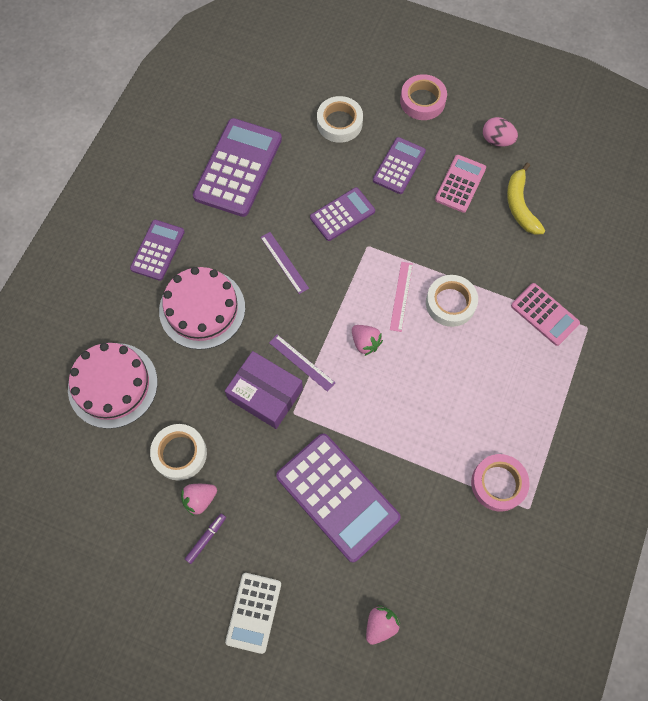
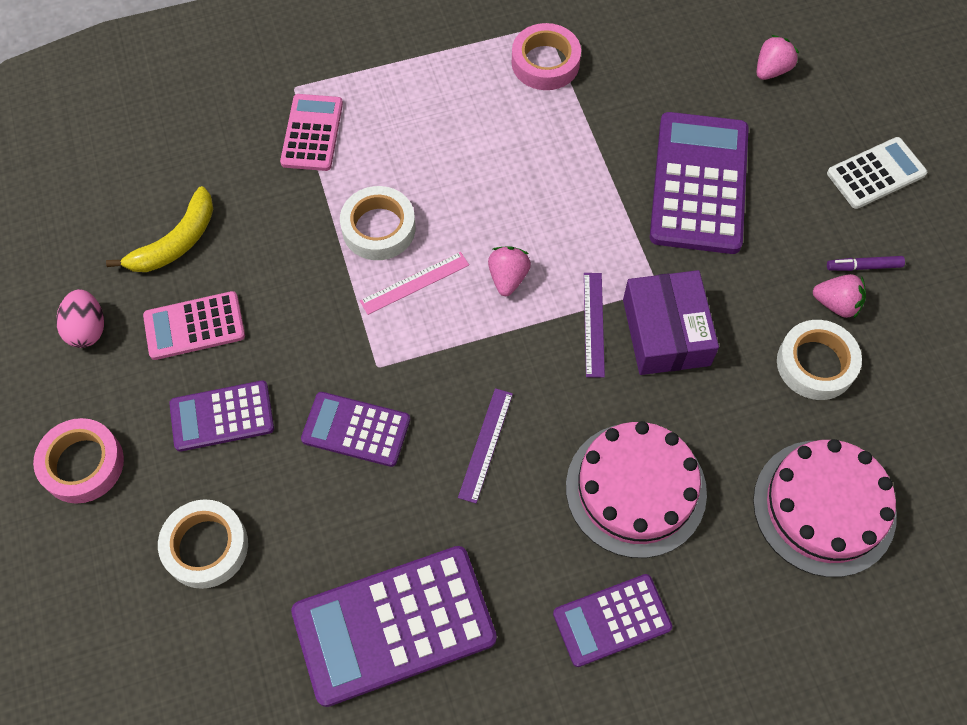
camera: 130 degrees left, 5 degrees down
(380, 625) = (771, 70): pink strawberry -> pink strawberry turned 135 degrees clockwise

